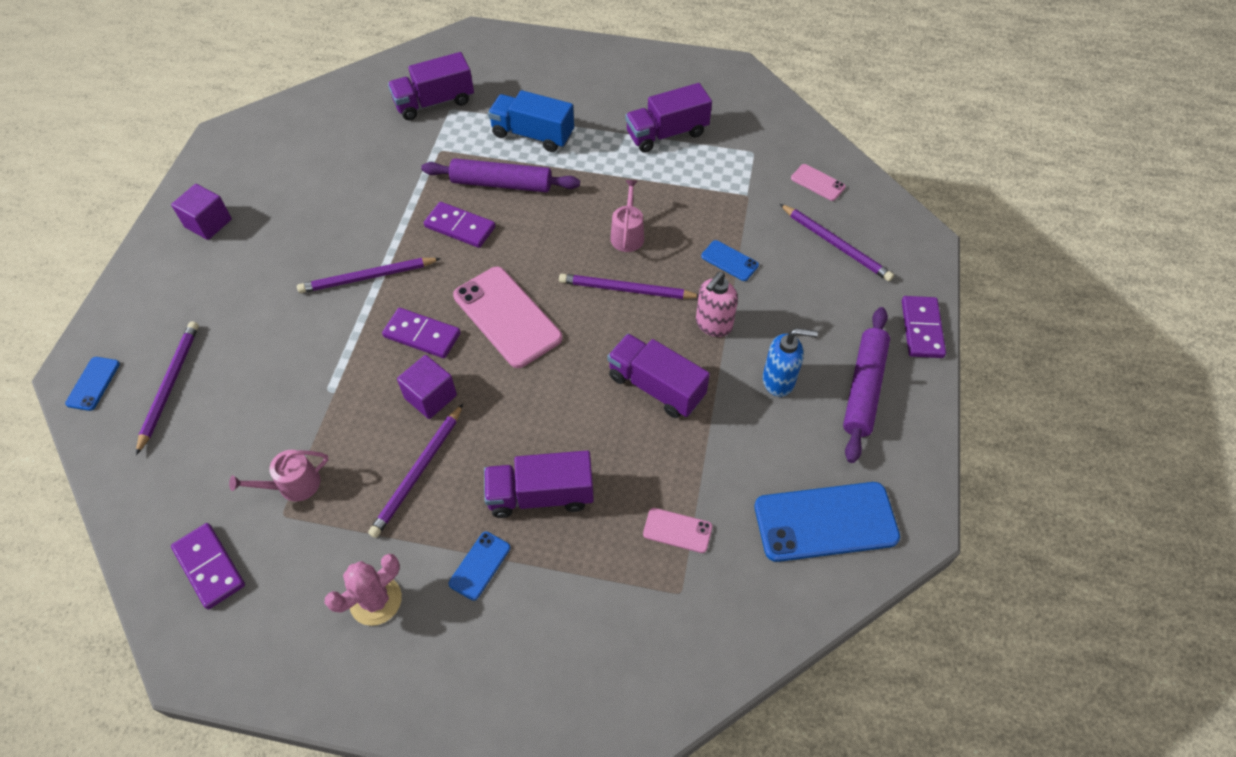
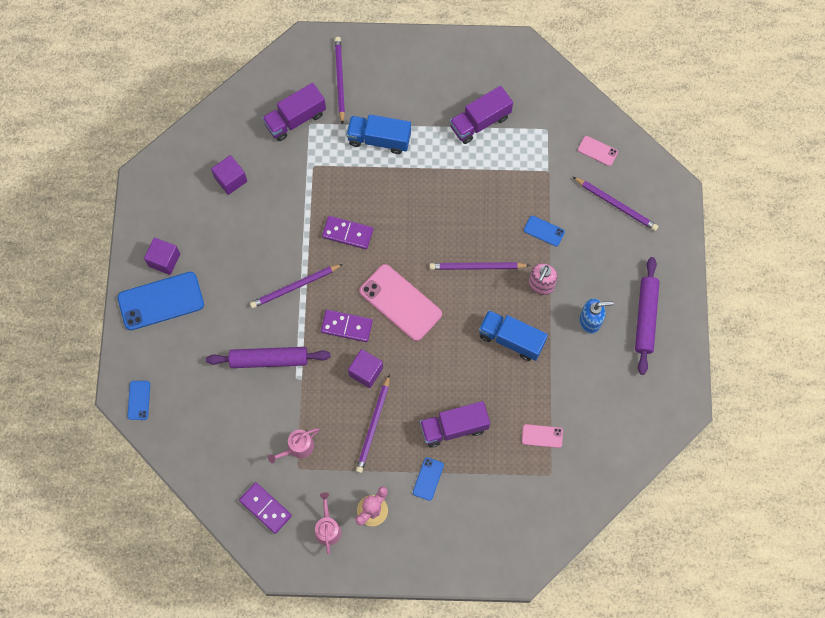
camera: 10 degrees left, 15 degrees up
(169, 385) = (190, 393): purple pencil -> purple pencil (339, 80)
(330, 151) = (231, 179): none -> purple cube
(501, 183) = (367, 189): purple rolling pin -> purple rolling pin (269, 359)
(627, 234) = (468, 220): pink watering can -> pink watering can (327, 528)
(656, 387) = (511, 339): purple truck -> blue truck
(825, 521) = (630, 414): blue phone -> blue phone (161, 301)
(921, 329) = (680, 265): purple domino -> none

